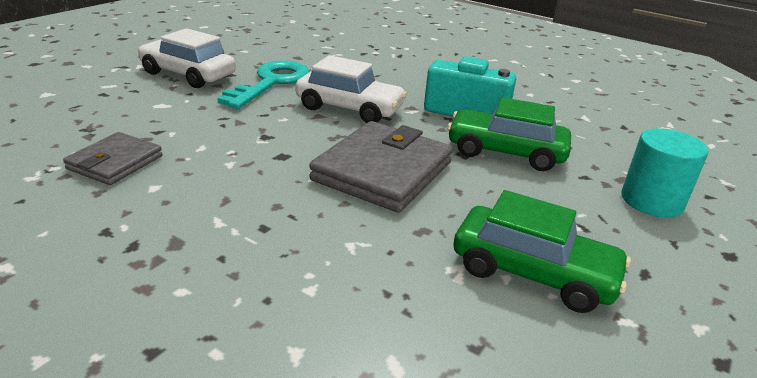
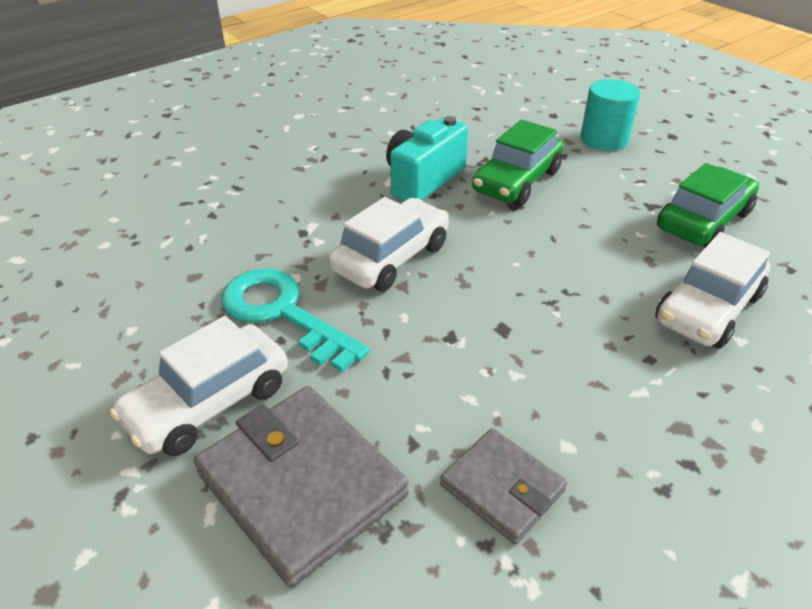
camera: 70 degrees left, 10 degrees up
(355, 267) = (707, 309): none -> white car
(383, 171) = (546, 262): grey wallet -> grey wallet (302, 484)

